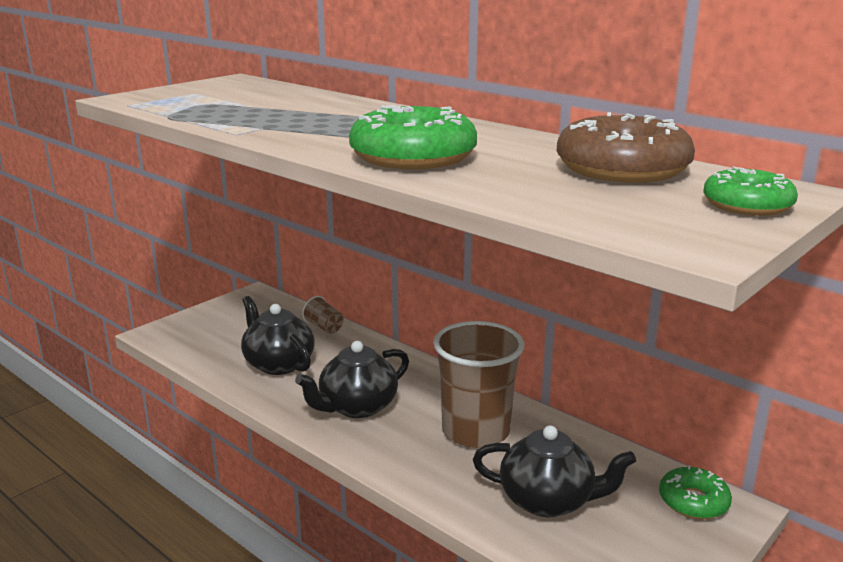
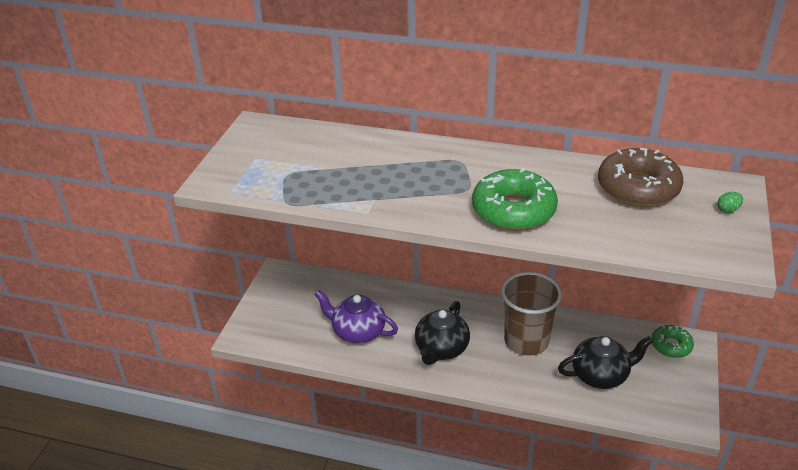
camera: 25 degrees left, 15 degrees up
(278, 364) = (357, 332): black teapot -> purple teapot
(324, 327) = (359, 287): brown cup -> none
(747, 205) = (728, 210): green donut -> green egg

